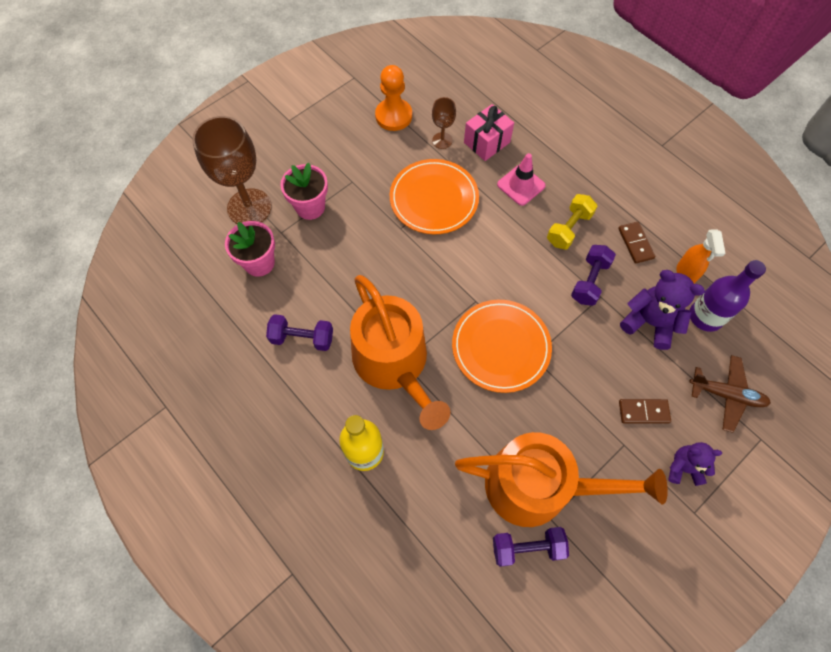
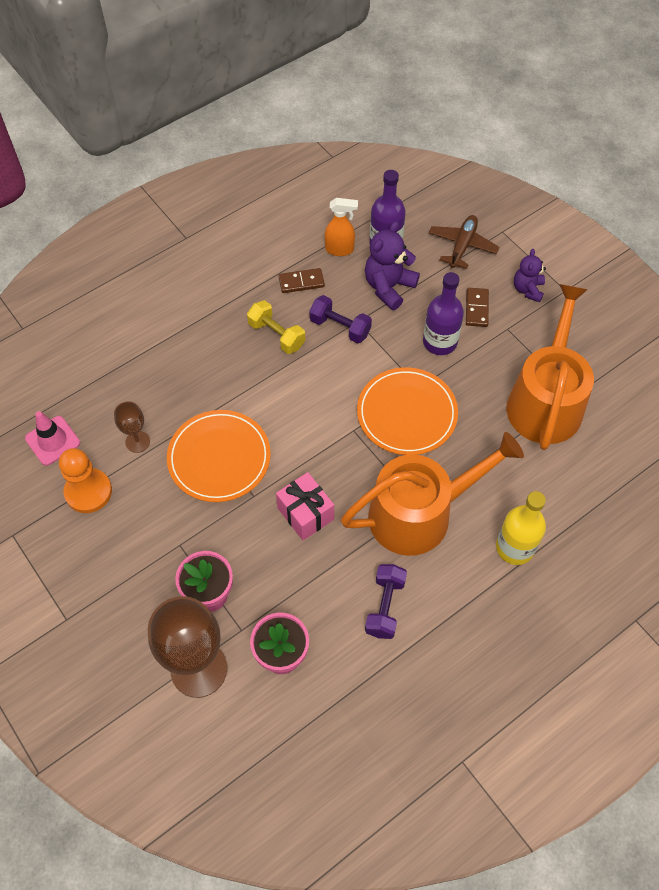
camera: 85 degrees left, 5 degrees down
(486, 142) = (149, 396): pink gift -> pink gift (305, 514)
(521, 185) = (215, 370): pink traffic cone -> pink traffic cone (52, 441)
(527, 548) = (600, 416): purple dumbbell -> none
(591, 375) = (440, 342): none -> purple bottle

